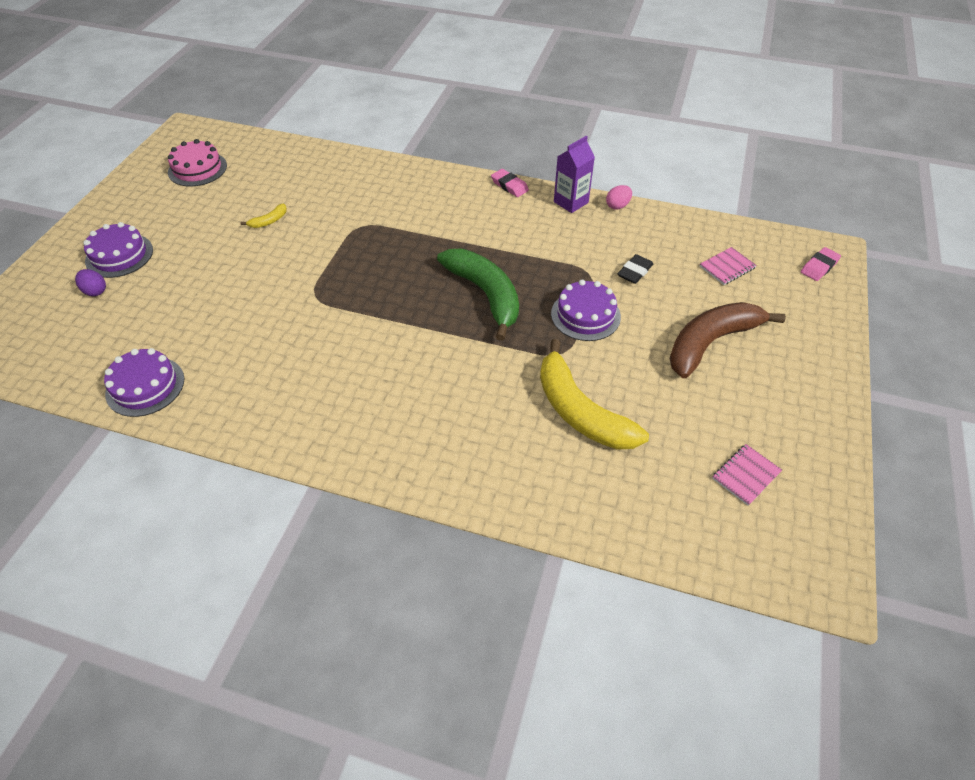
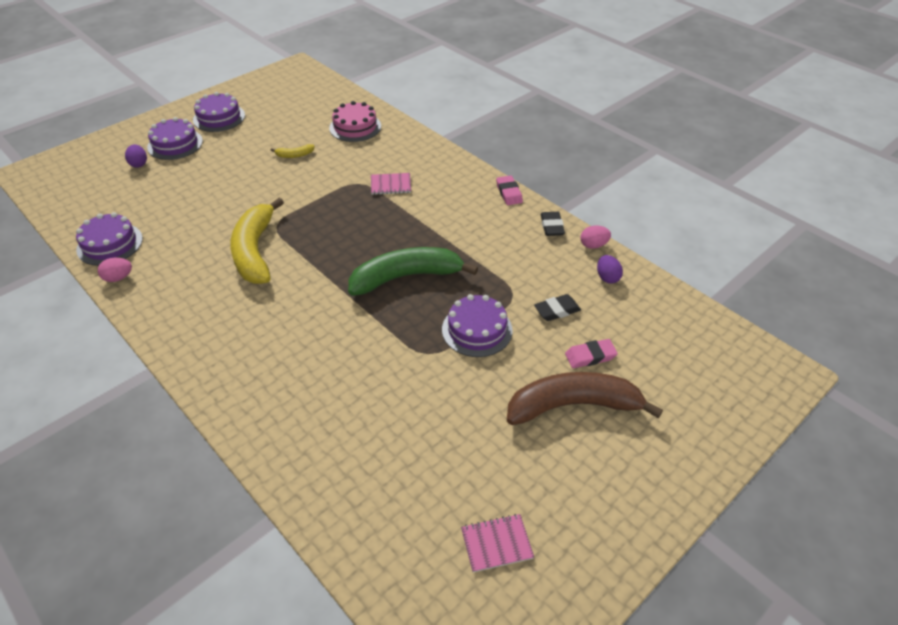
camera: 30 degrees right, 5 degrees down
(145, 210) = (219, 117): none -> purple cake
(191, 415) = (118, 278): none -> pink egg
(197, 169) = (280, 99): pink cake -> pink cake (355, 127)
(485, 295) = (406, 277): green banana -> green banana turned 105 degrees counterclockwise
(571, 202) = (552, 226): purple carton -> black eraser
(580, 411) = (398, 410): yellow banana -> yellow banana (255, 251)
(650, 229) = (607, 277): none -> purple egg
(727, 267) = (654, 343): pink notebook -> pink notebook (391, 185)
(819, 267) = (757, 382): pink eraser -> pink eraser (590, 356)

